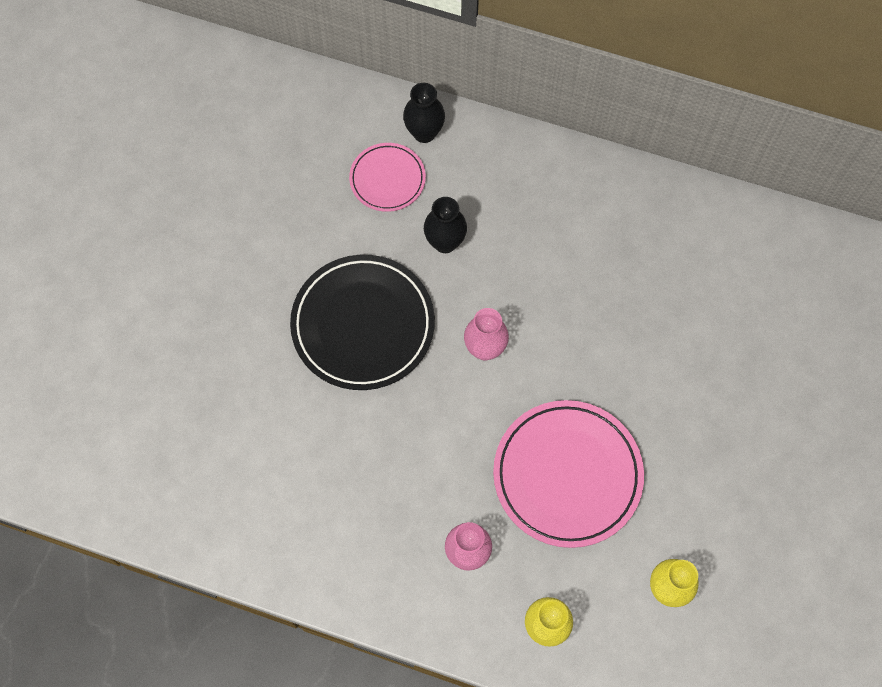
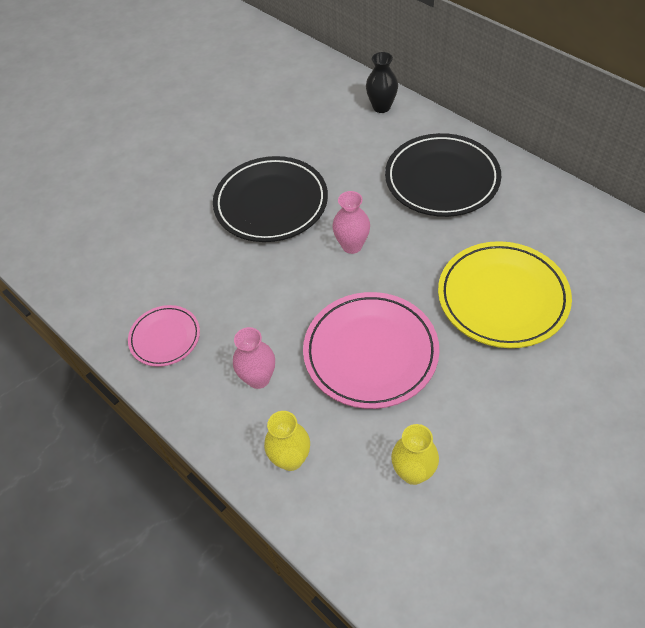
camera: 30 degrees right, 15 degrees down
(387, 179) = (340, 125): pink plate -> pink plate (165, 338)
(445, 242) = (360, 172): black vase -> none
(543, 219) = (442, 179): none -> black plate
(671, 355) = (502, 298): none -> yellow plate

